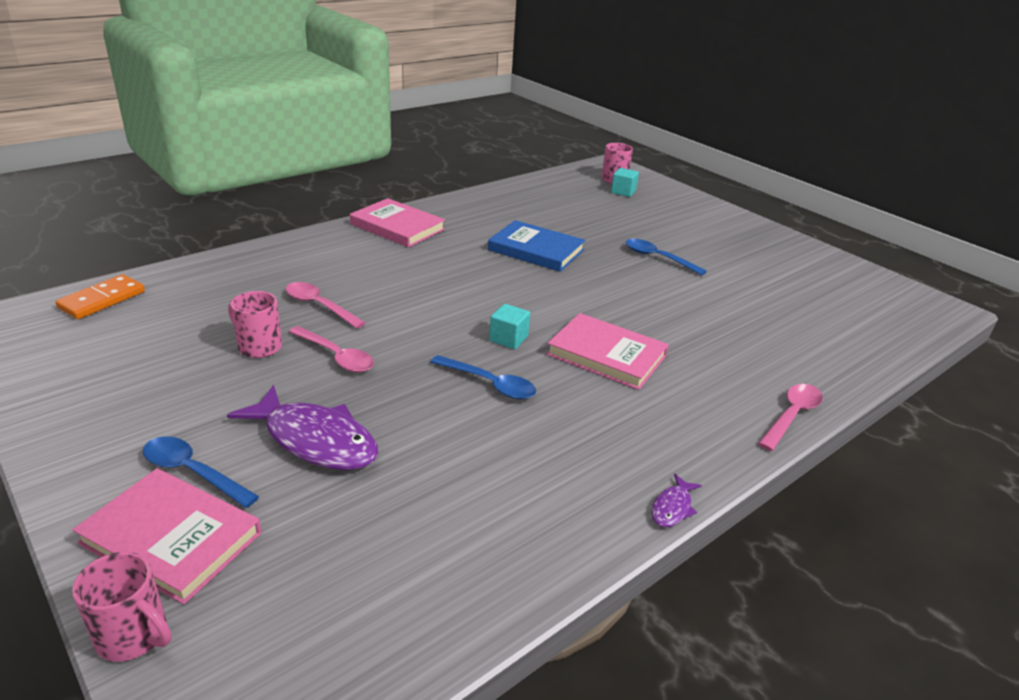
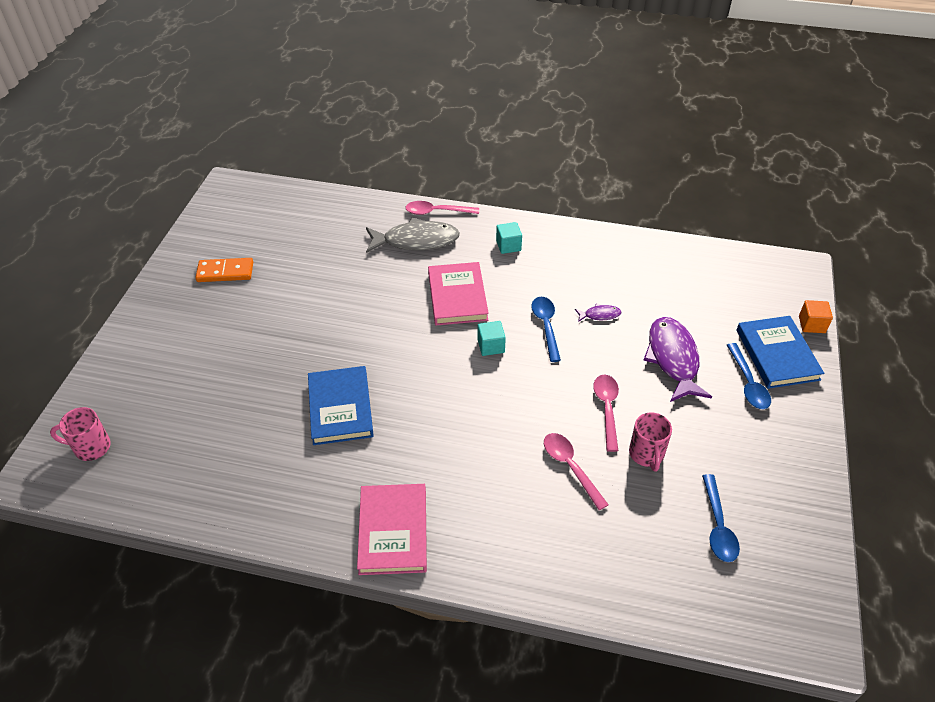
camera: 125 degrees left, 15 degrees up
(102, 300) = (726, 607): orange domino -> orange domino (225, 272)
(133, 635) = (811, 324): pink mug -> orange cube
(171, 538) = (777, 354): pink book -> blue book
(319, 306) = (570, 467): pink spoon -> pink spoon turned 150 degrees clockwise
(623, 192) = (129, 422): turquoise cube -> turquoise cube (508, 246)
(658, 258) = (280, 333): blue spoon -> blue spoon (718, 526)
(672, 507) = (557, 224): purple fish -> purple fish (600, 315)
(738, 374) = (416, 241): none -> grey fish

